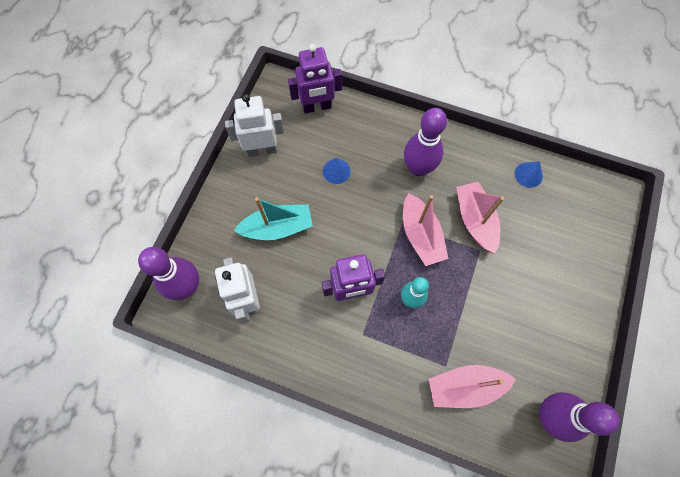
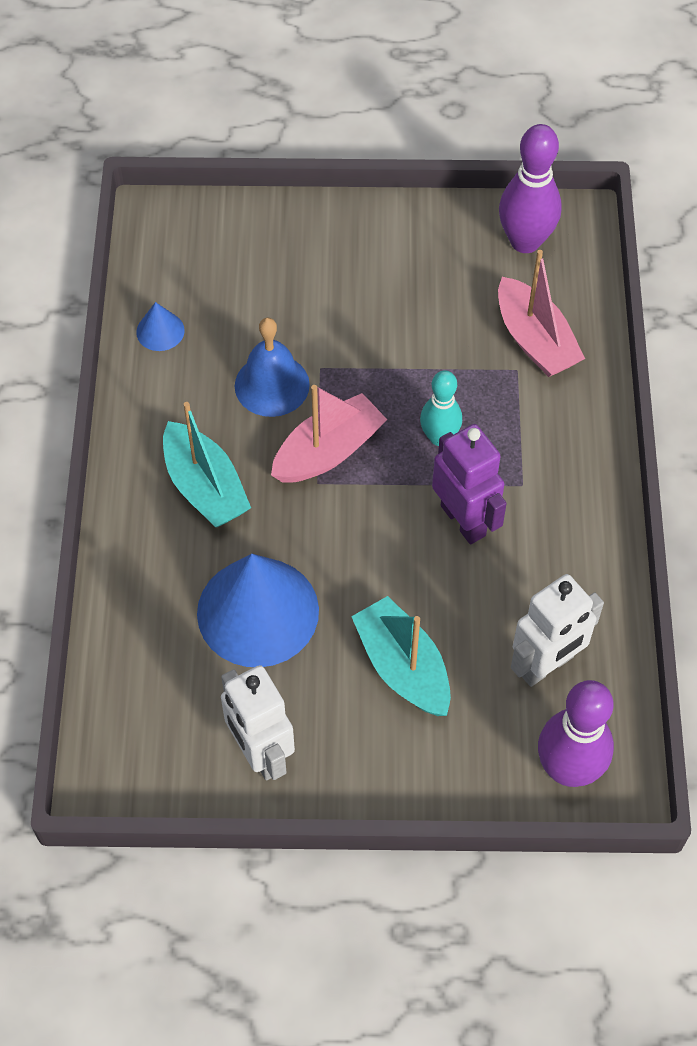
camera: 110 degrees left, 10 degrees down
(317, 107) = (132, 690): purple robot -> none
(336, 171) = (258, 611): blue cone -> blue cone, size x2.30
(418, 168) = (205, 487): purple bowling pin -> turquoise boat
(475, 220) = (272, 385): pink boat -> blue bell

